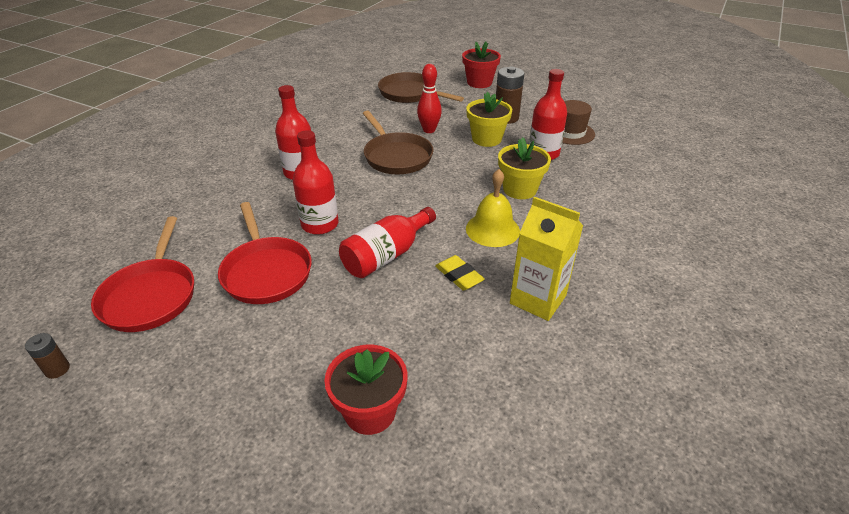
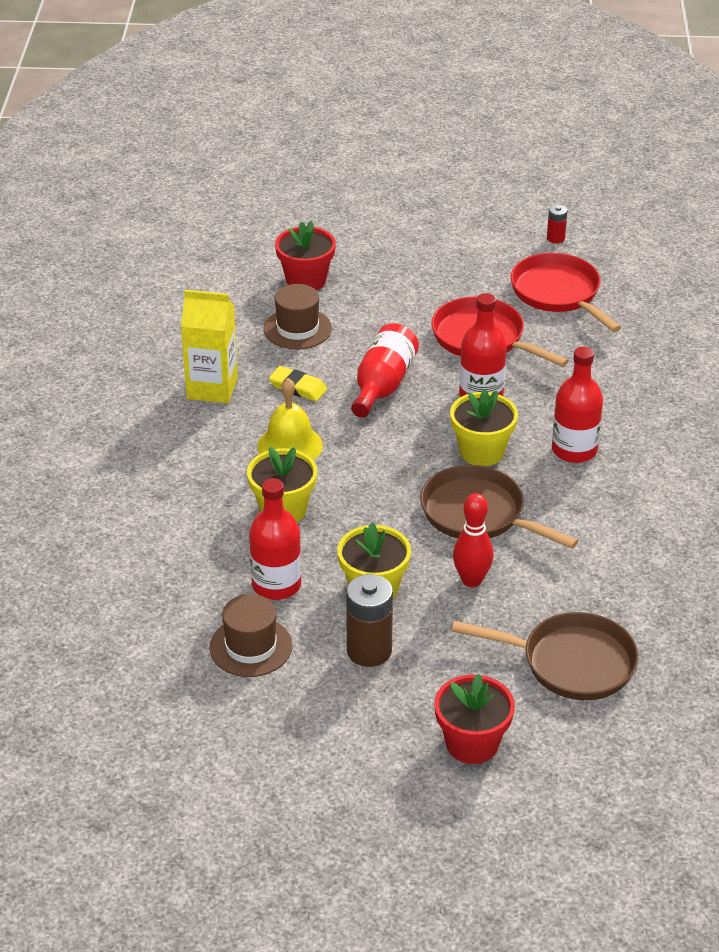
camera: 155 degrees right, 0 degrees up
(57, 369) = (555, 238): brown battery -> red battery
(359, 188) = (481, 451): none -> yellow flower pot
(422, 341) = (297, 329): none -> brown hat

